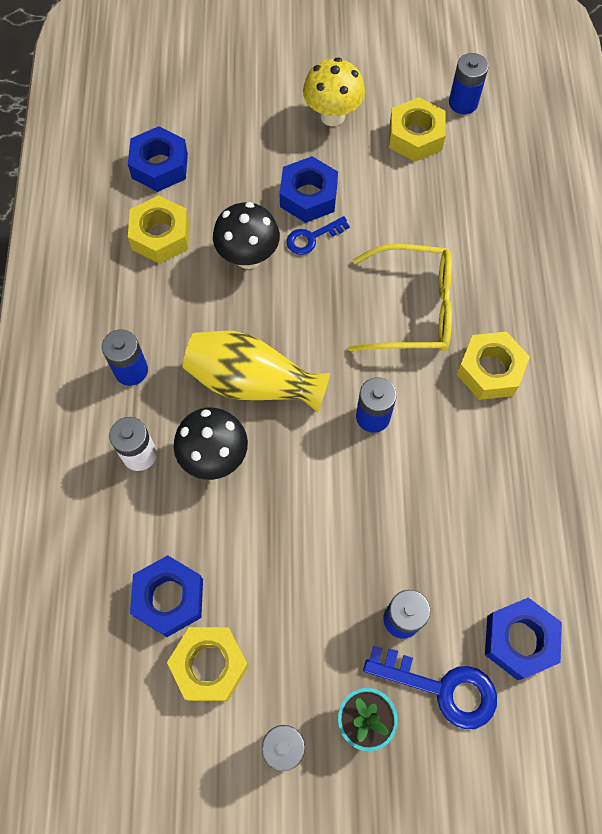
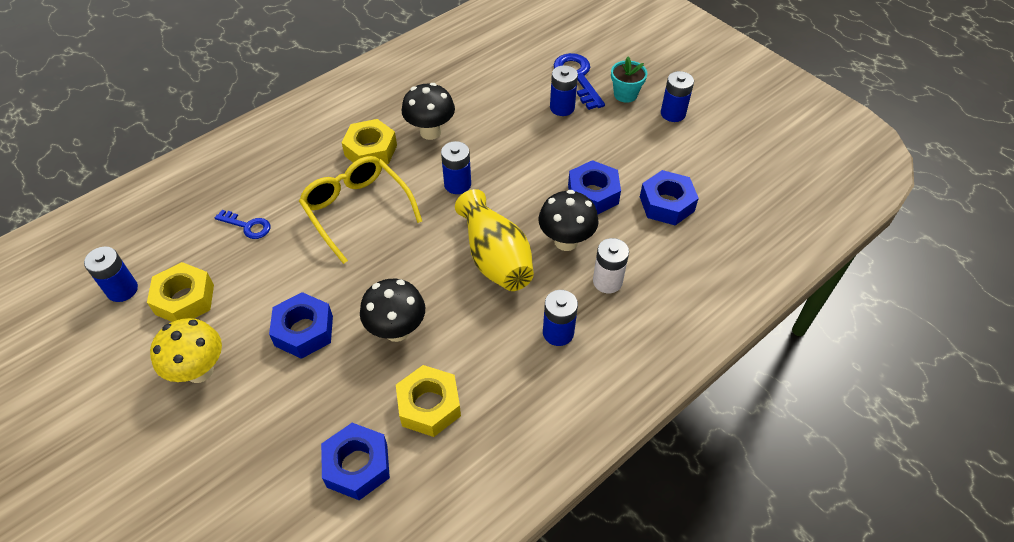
camera: 130 degrees left, 15 degrees down
(210, 665) = (675, 164): yellow nut -> none
(312, 238) = (344, 302): blue key -> blue key (248, 226)
(474, 445) = (430, 132): none -> black mushroom
(519, 640) = (522, 64): blue nut -> blue nut (593, 194)

